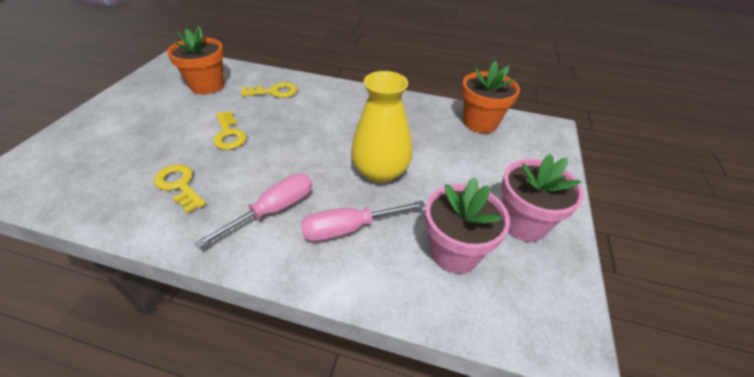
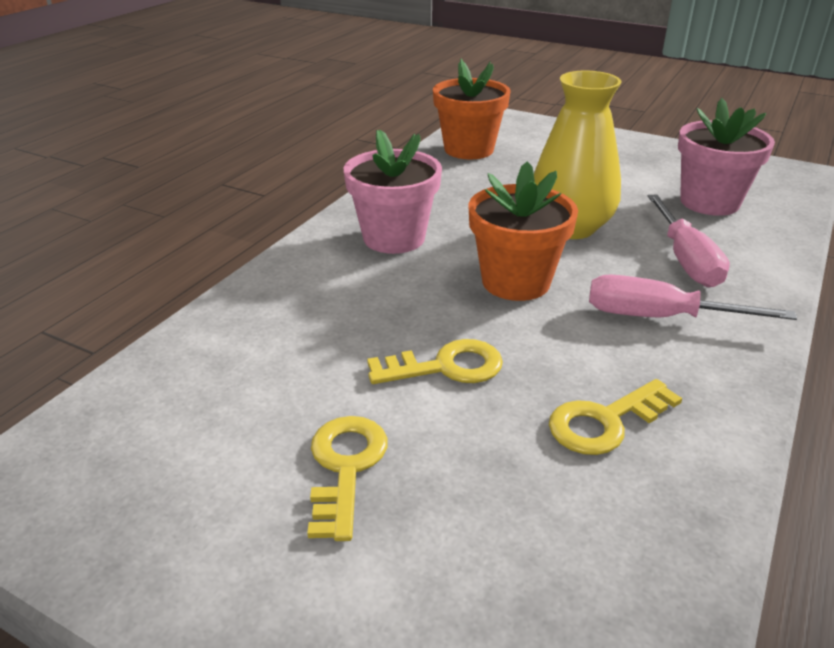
camera: 75 degrees left, 10 degrees down
(207, 86) = (219, 408): orange flower pot -> orange flower pot (515, 282)
(273, 210) = (660, 317): pink screwdriver -> pink screwdriver turned 45 degrees counterclockwise
(274, 92) = (301, 310): yellow key -> yellow key (345, 467)
(523, 223) = (659, 162): pink flower pot -> pink flower pot (394, 238)

